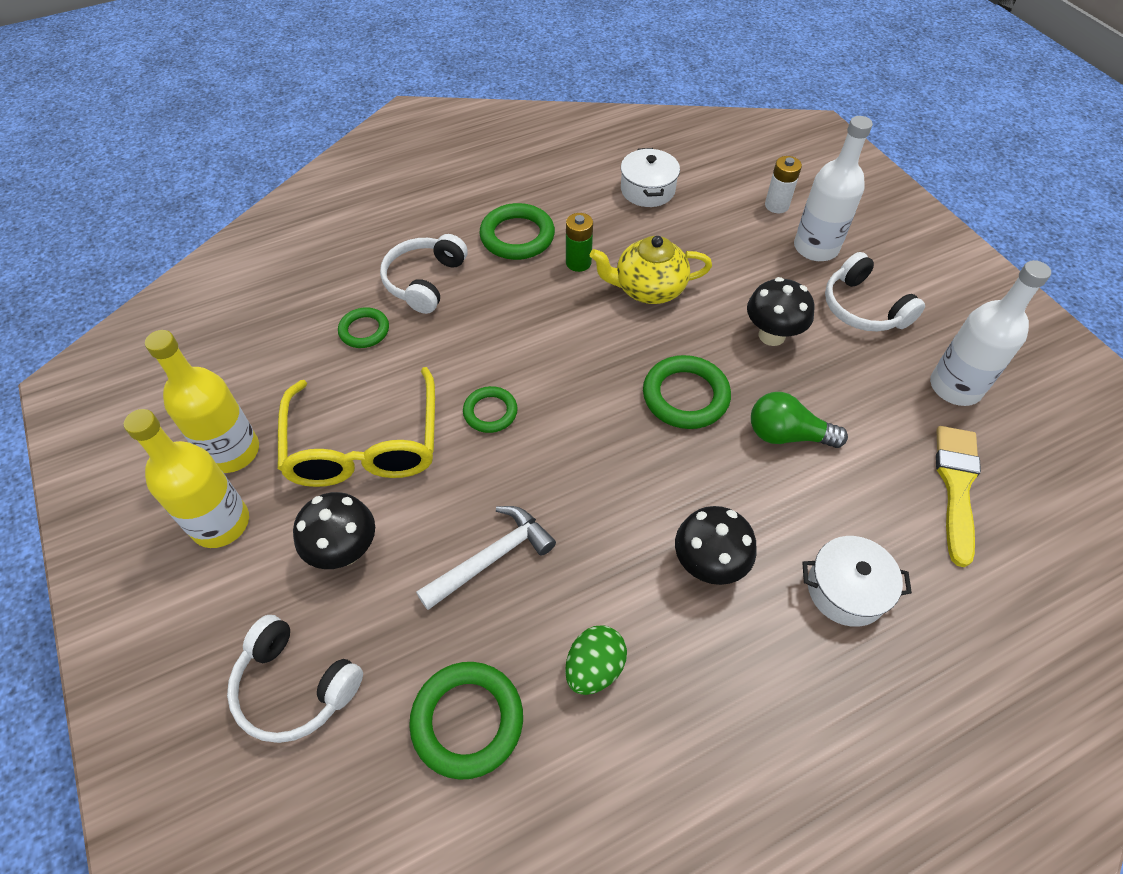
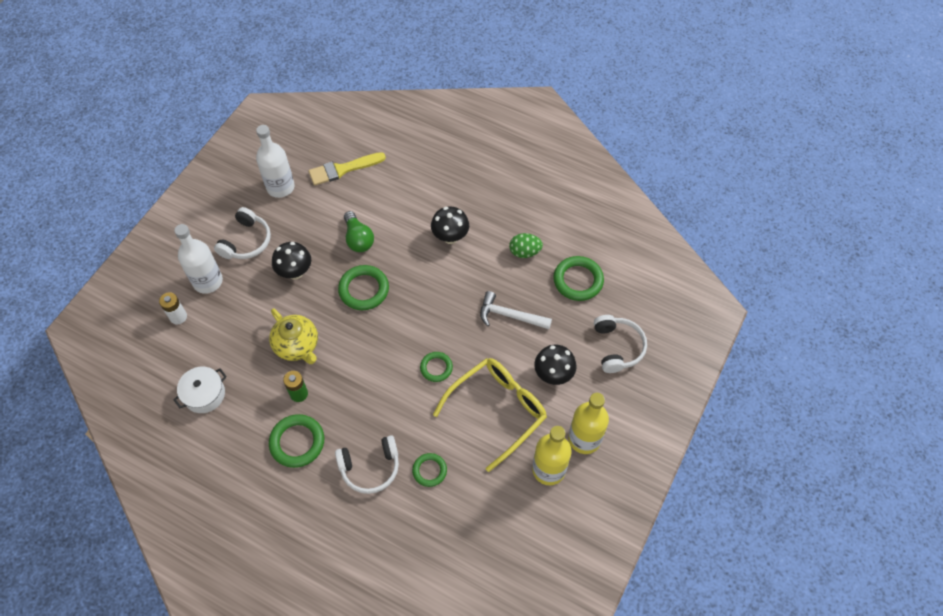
camera: 125 degrees left, 5 degrees up
(846, 590) = (425, 188): white pot -> none

